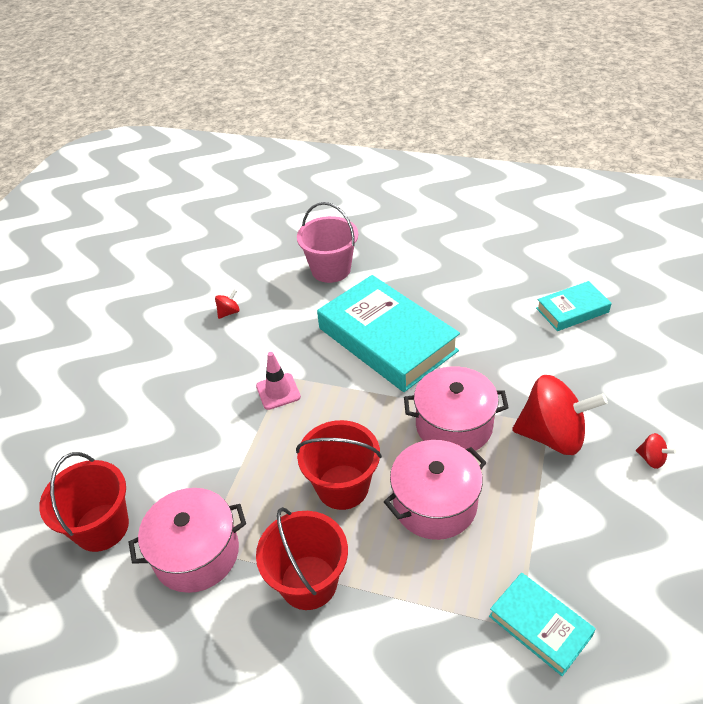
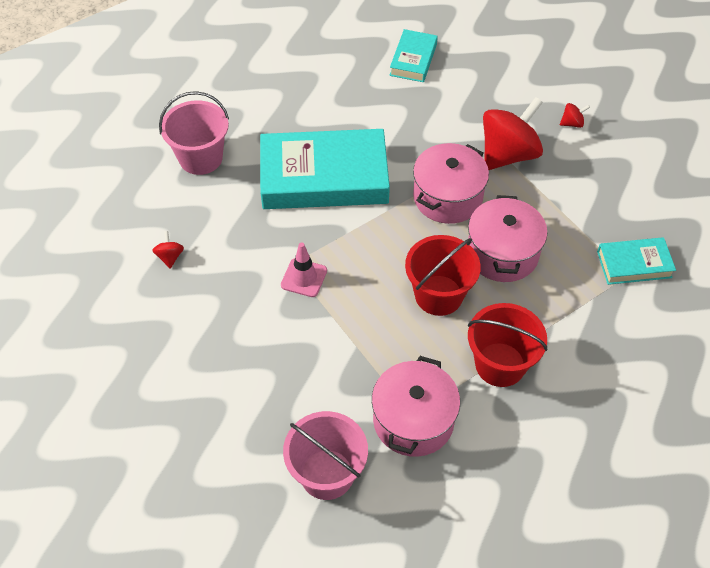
camera: 55 degrees left, 10 degrees up
(102, 527) = (327, 474): red bucket -> pink bucket

